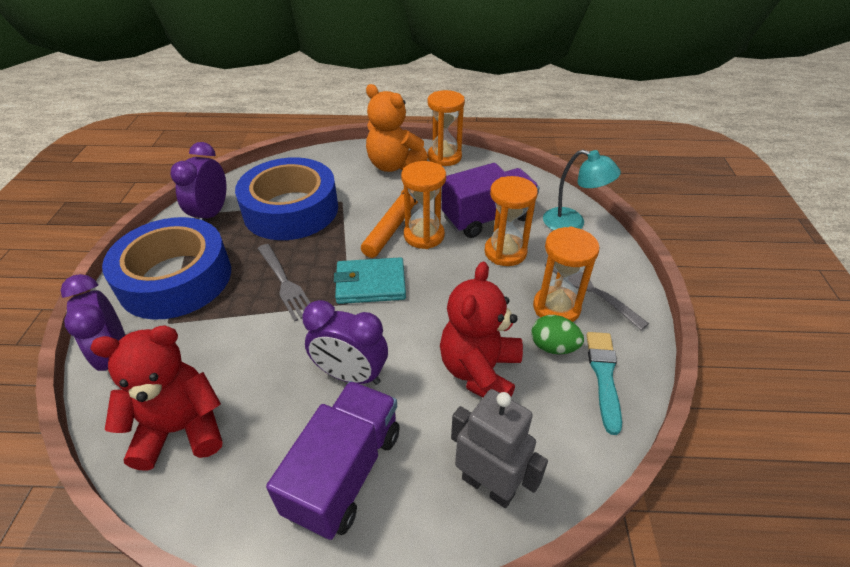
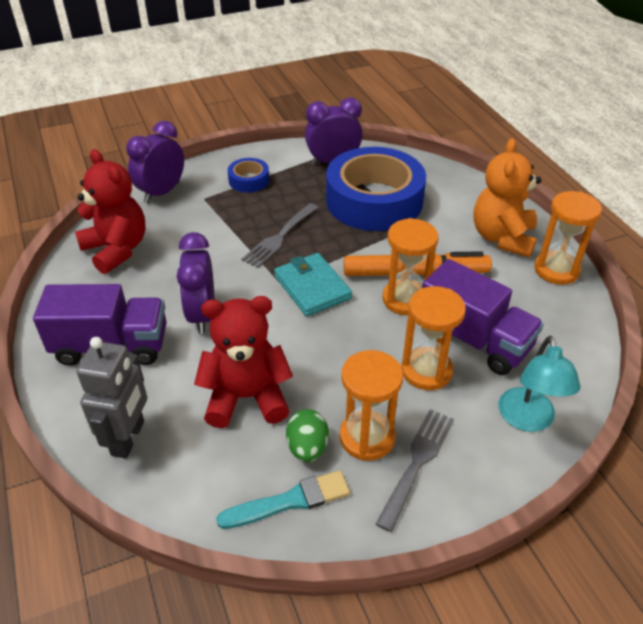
camera: 65 degrees right, 0 degrees up
(175, 279) = (249, 180): blue tape -> blue tape, size x0.43

